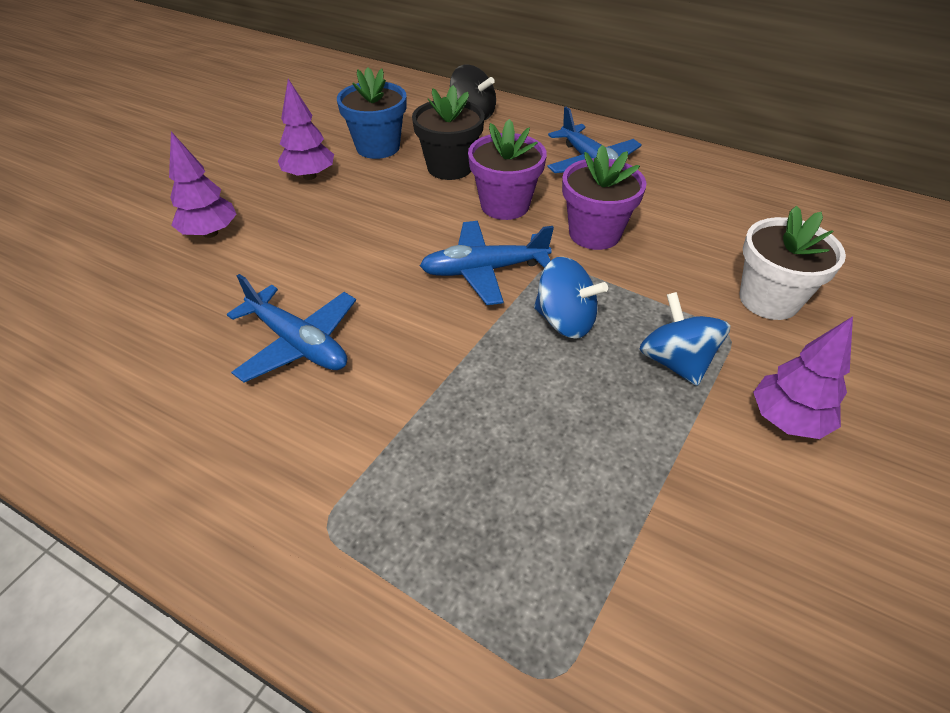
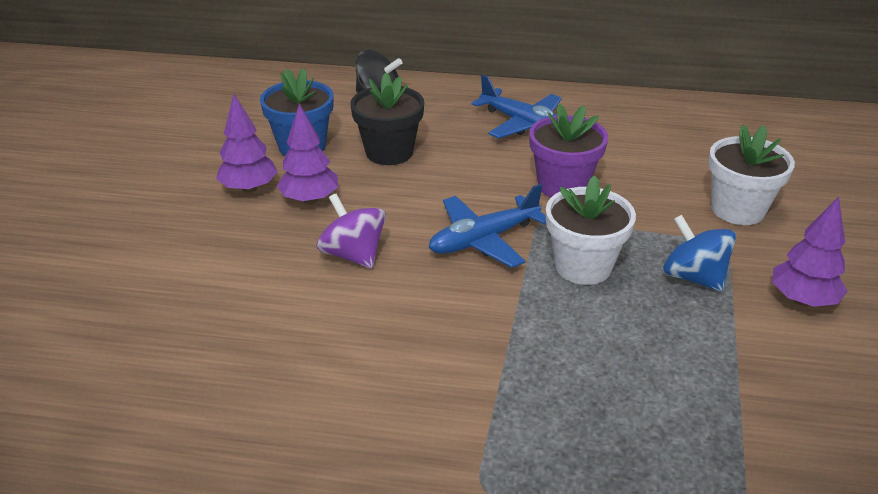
camera: 20 degrees left, 10 degrees down
(210, 233) = (180, 266): purple tree -> purple tree (310, 200)
(298, 343) = (350, 346): blue plane -> none
(357, 256) = (353, 254): none -> purple spinning top
(505, 205) = (465, 177): purple flower pot -> none
(565, 321) = (583, 266): blue spinning top -> white flower pot

